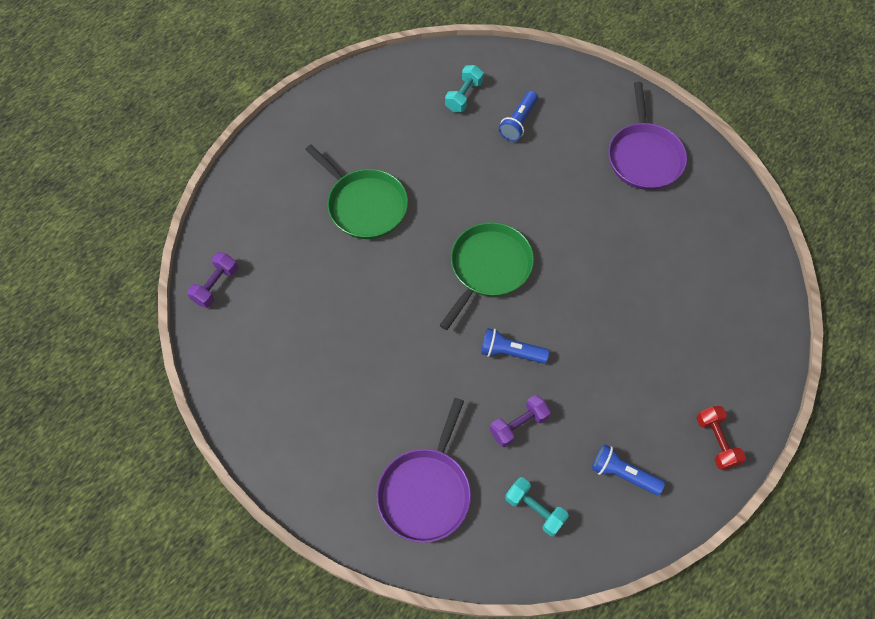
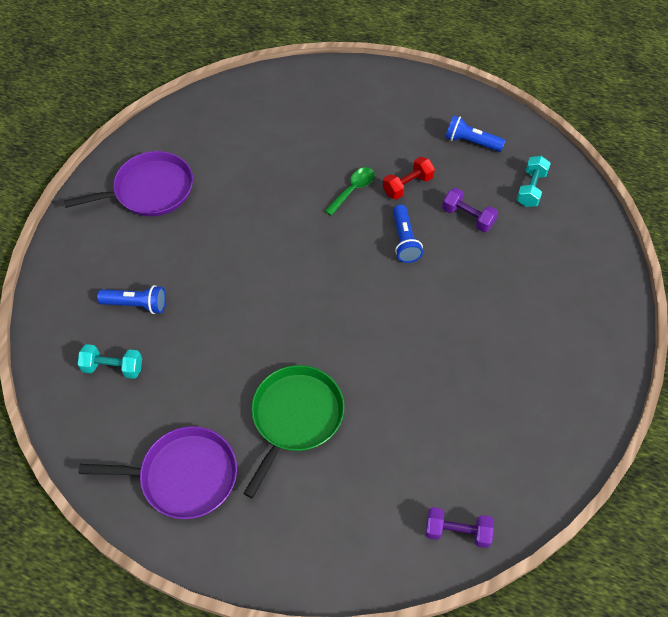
camera: 110 degrees left, 5 degrees down
(426, 491) = (560, 265): purple pan -> purple pan (183, 476)
(488, 268) = (325, 281): green pan -> none
(590, 327) = (352, 190): none -> green spoon
(623, 474) = (471, 142): blue flashlight -> blue flashlight turned 105 degrees clockwise
(716, 441) = (414, 93): red dumbbell -> red dumbbell (407, 185)

